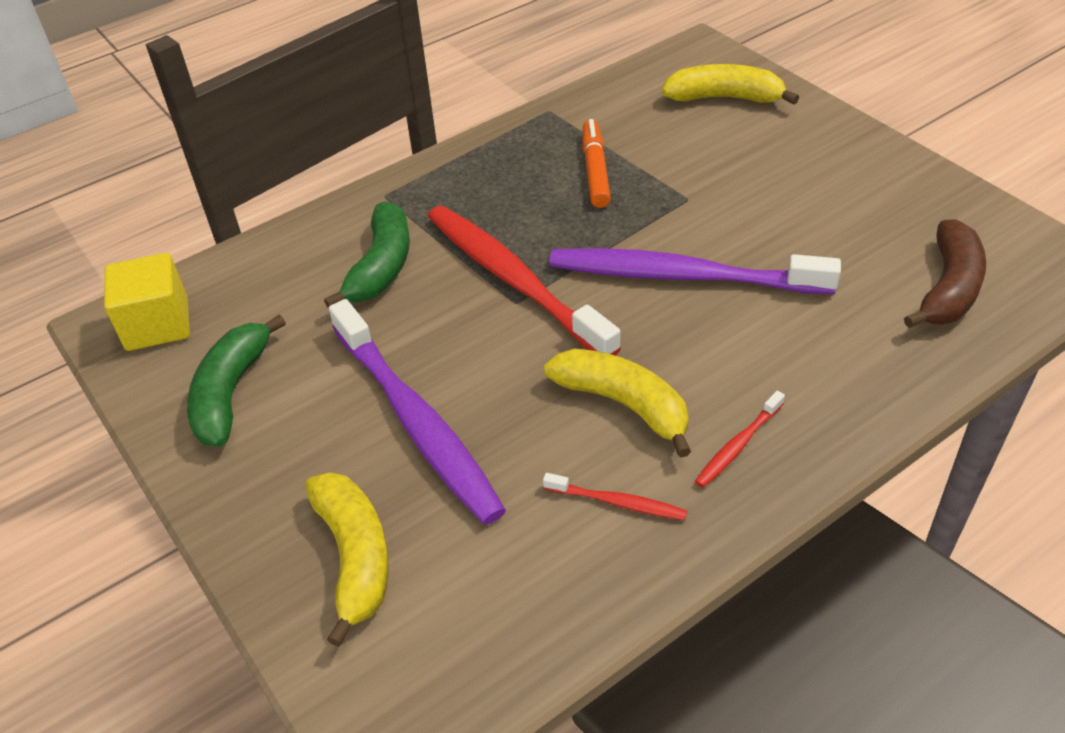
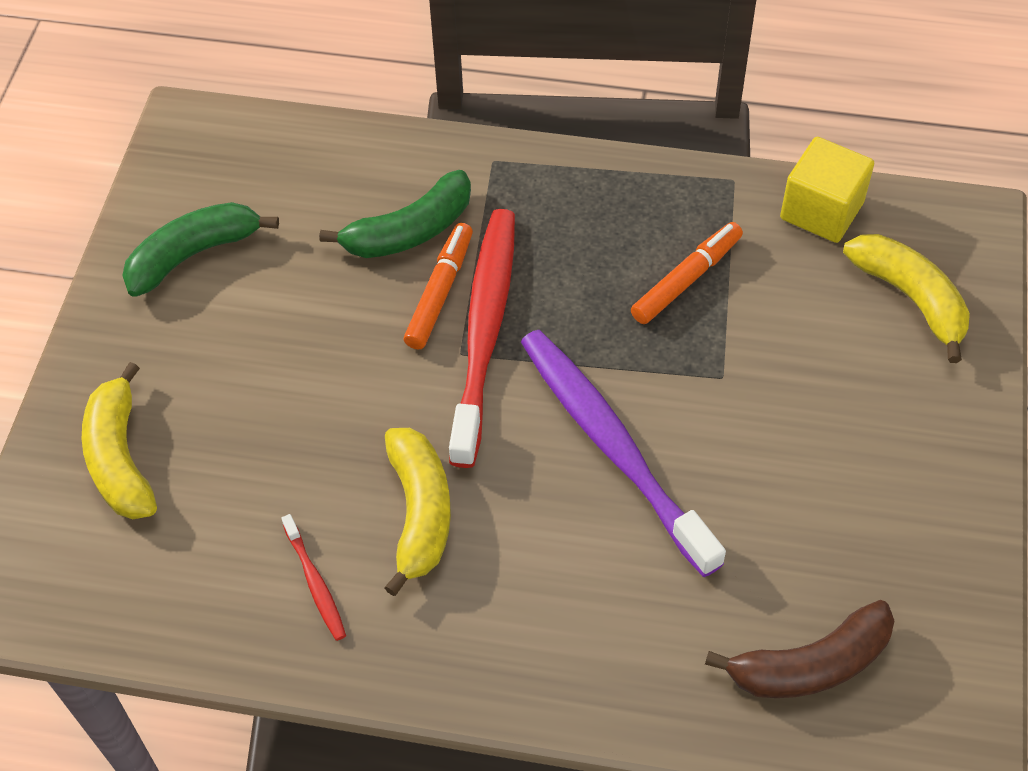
camera: 45 degrees right, 10 degrees up
(157, 324) = (212, 151): yellow cube -> yellow cube (821, 211)
(354, 557) = (120, 457): yellow banana -> yellow banana turned 135 degrees clockwise
(416, 421) = (273, 390): purple toothbrush -> none
(452, 282) = (440, 292): none -> orange marker
(738, 445) = (450, 624): red toothbrush -> none

